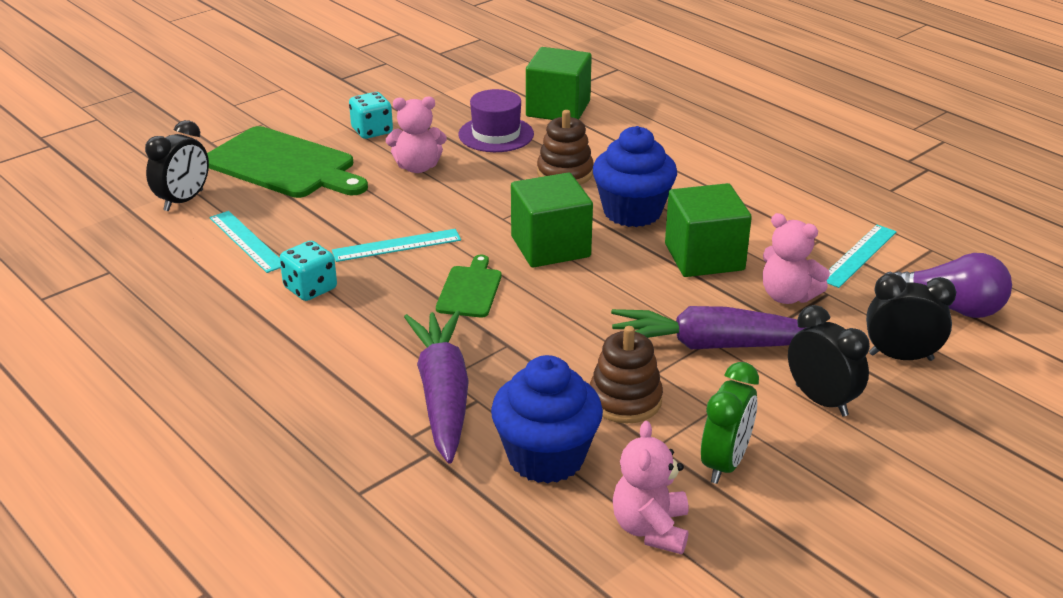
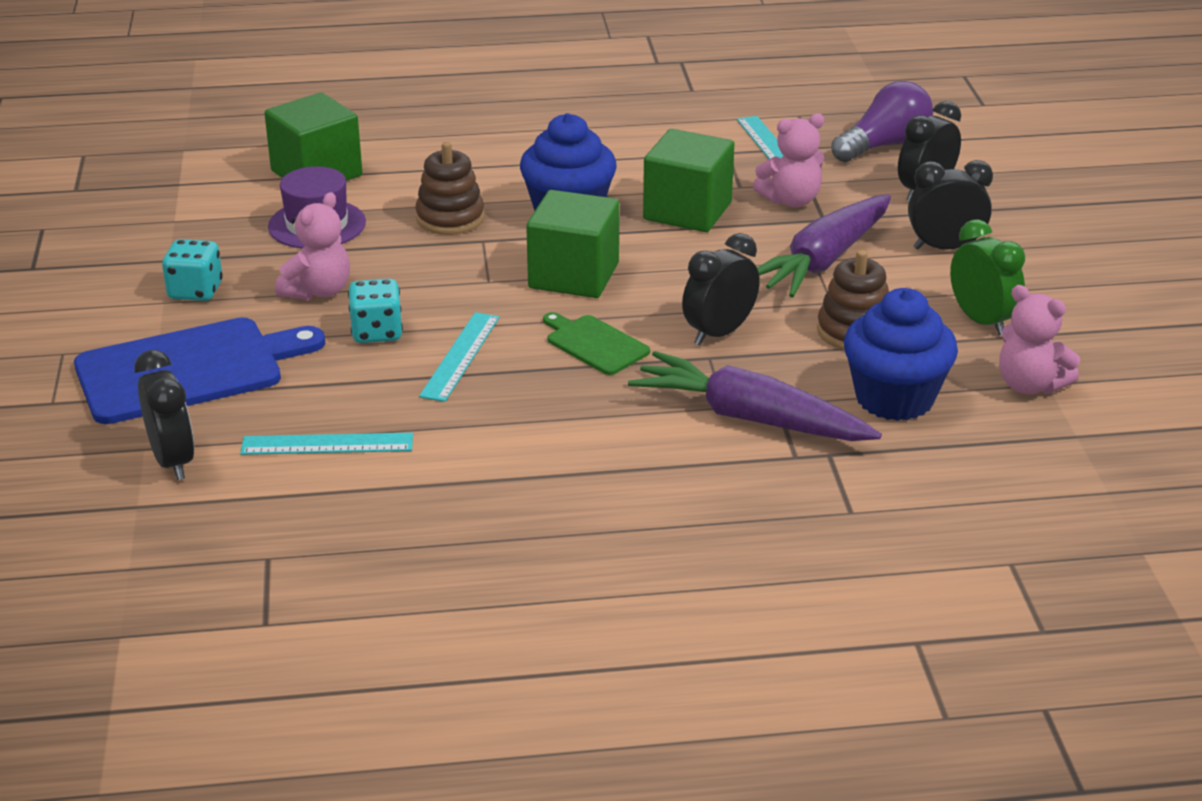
camera: 55 degrees left, 0 degrees up
(283, 165) = (187, 370): green cutting board -> blue cutting board
(310, 288) = (478, 433): turquoise dice -> turquoise dice (377, 332)
(546, 337) = (719, 333): none -> black clock

